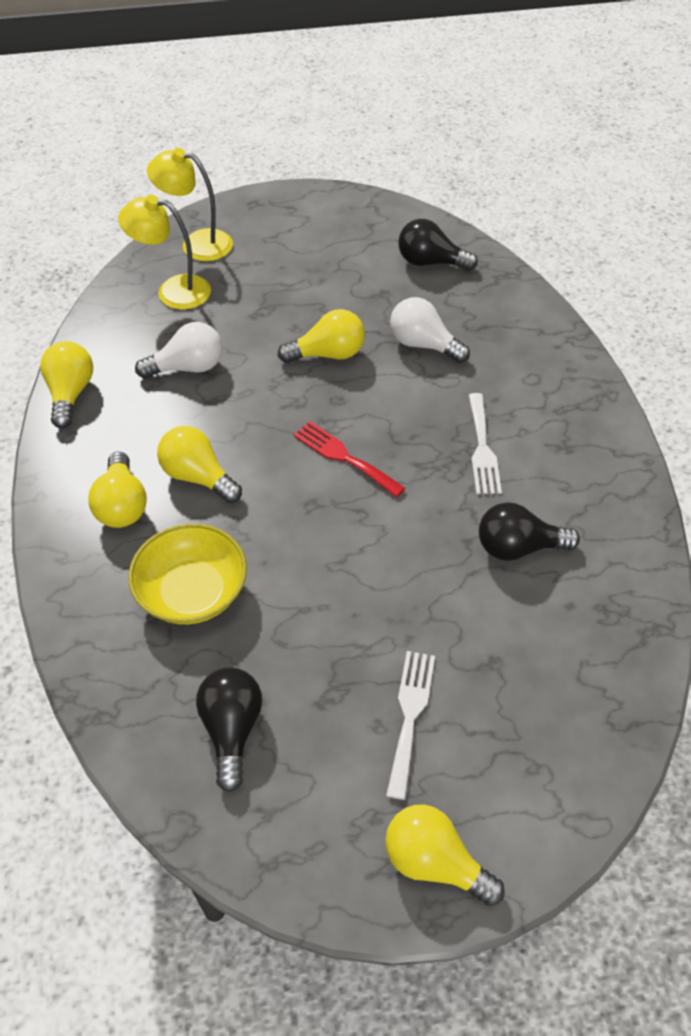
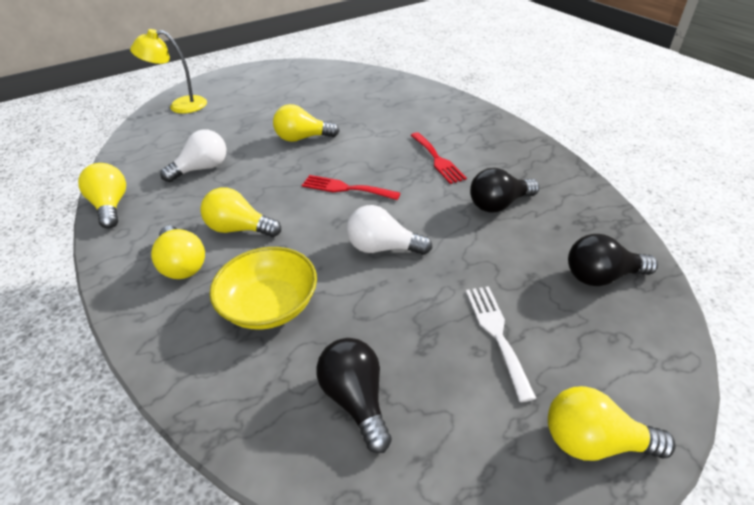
camera: 20 degrees left, 10 degrees down
(173, 291) = (173, 132): yellow lamp -> none
(328, 354) = (302, 138): yellow light bulb -> yellow light bulb turned 150 degrees counterclockwise
(423, 344) = (364, 119): white light bulb -> white light bulb (383, 248)
(430, 262) = (344, 82): black light bulb -> black light bulb (601, 276)
(482, 448) = (437, 159): white fork -> red fork

